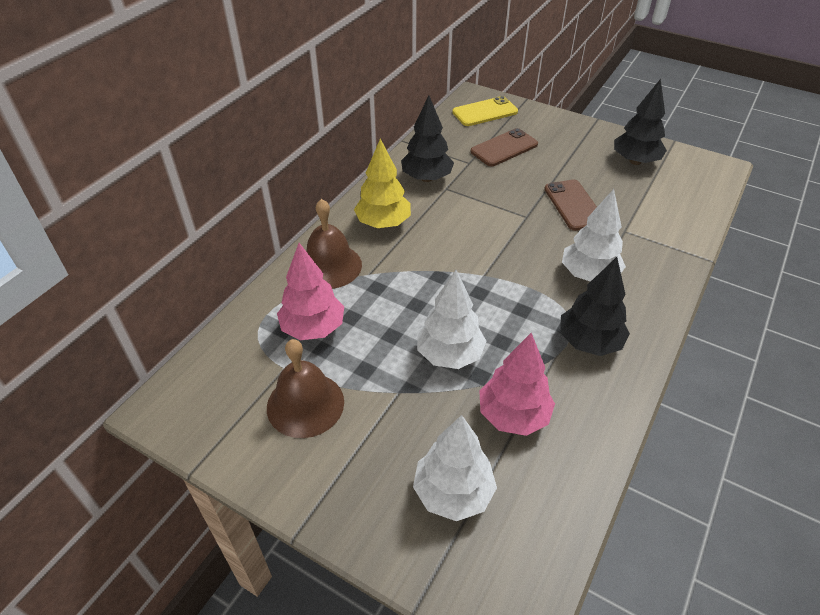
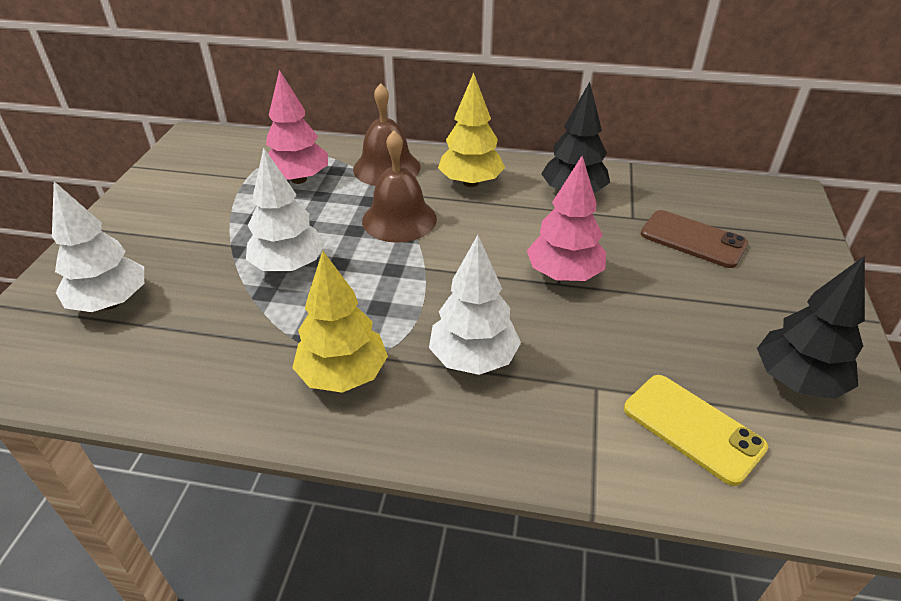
camera: 70 degrees right, 5 degrees down
(305, 404) = (207, 198): brown bell -> brown bell (399, 219)
(485, 112) = (761, 209): yellow phone -> yellow phone (692, 428)
(513, 415) = (212, 327): pink tree -> pink tree (564, 275)
(574, 205) = (617, 324): brown phone -> none
(589, 342) = (343, 375): black tree -> yellow tree

